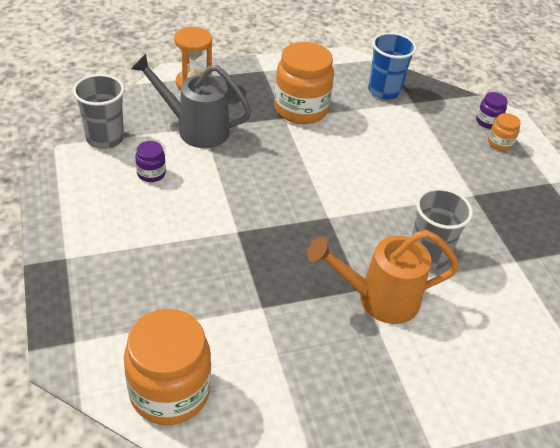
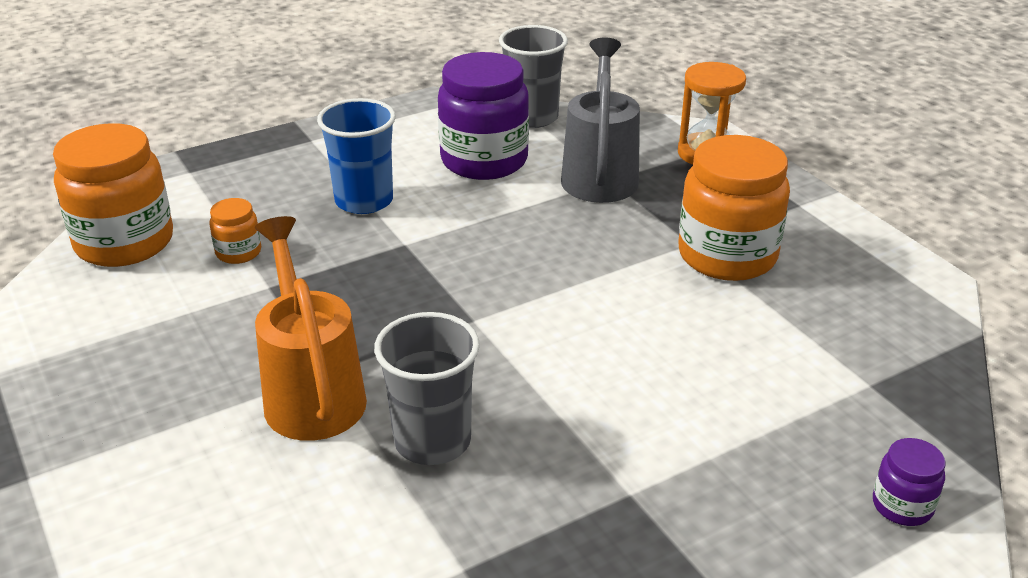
camera: 80 degrees right, 10 degrees down
(151, 173) = (484, 161): purple jar -> purple jar, size x2.17
(384, 91) = (871, 342): blue cup -> blue cup (364, 201)
(500, 143) = (836, 530): orange jar -> orange jar (238, 252)

